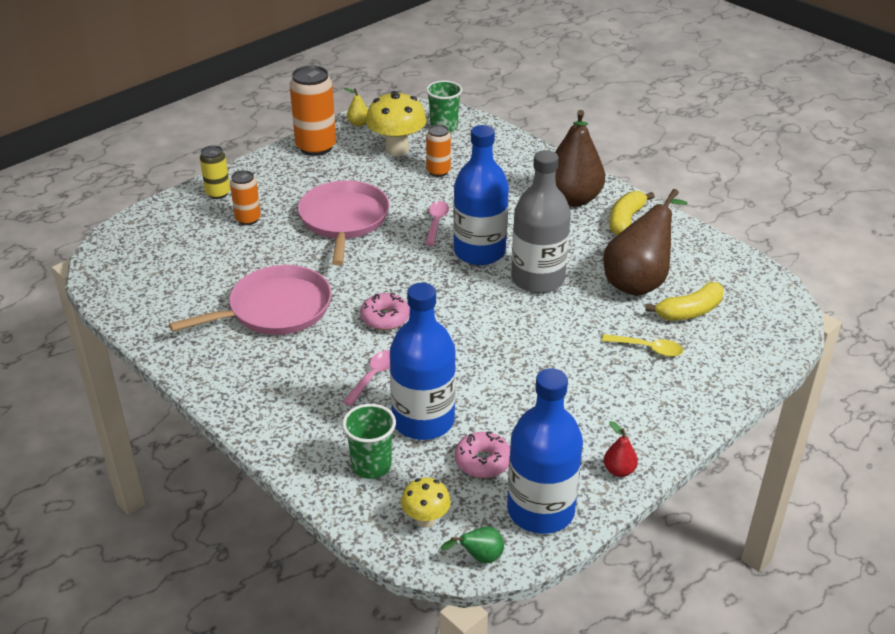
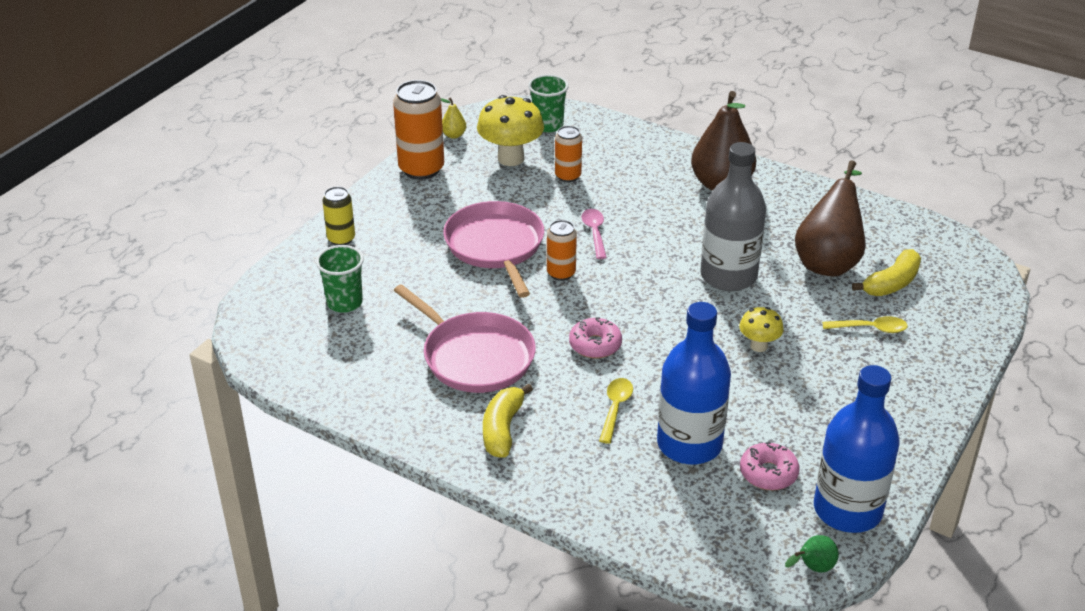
camera: 15 degrees left, 0 degrees up
(248, 219) = (391, 262): orange can -> orange can (561, 273)
(275, 309) = (474, 356): pink pan -> pink pan turned 90 degrees clockwise
(371, 465) = (661, 500): green cup -> green cup (344, 302)
(373, 376) = (615, 408): pink spoon -> yellow spoon
(426, 519) = (743, 542): yellow mushroom -> yellow mushroom (759, 346)
(479, 252) = (655, 257): blue bottle -> none
(619, 470) = (901, 455): red pear -> none
(625, 220) = (785, 198): yellow banana -> yellow banana (503, 429)

